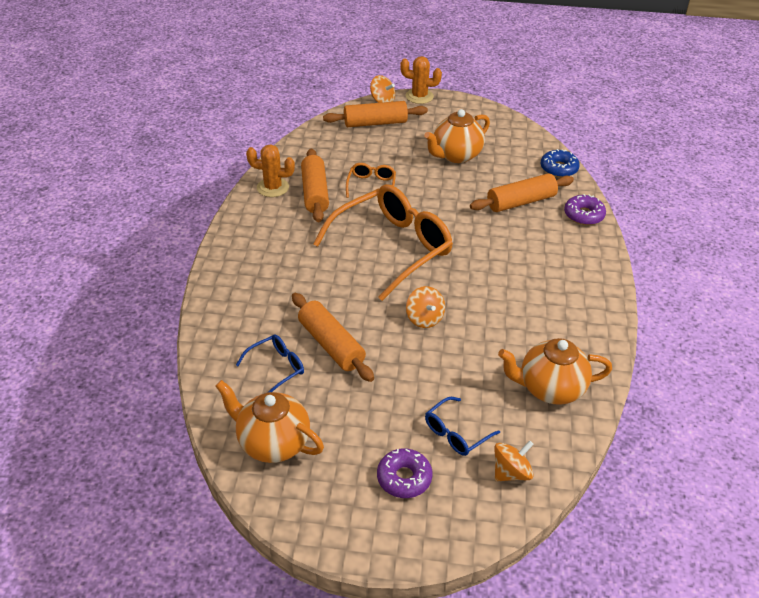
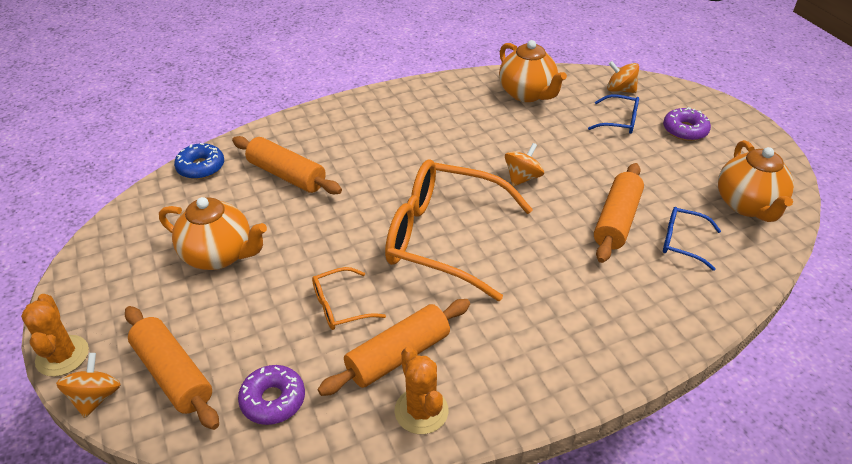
camera: 120 degrees left, 0 degrees up
(583, 215) = (281, 131): purple donut -> purple donut (273, 400)

